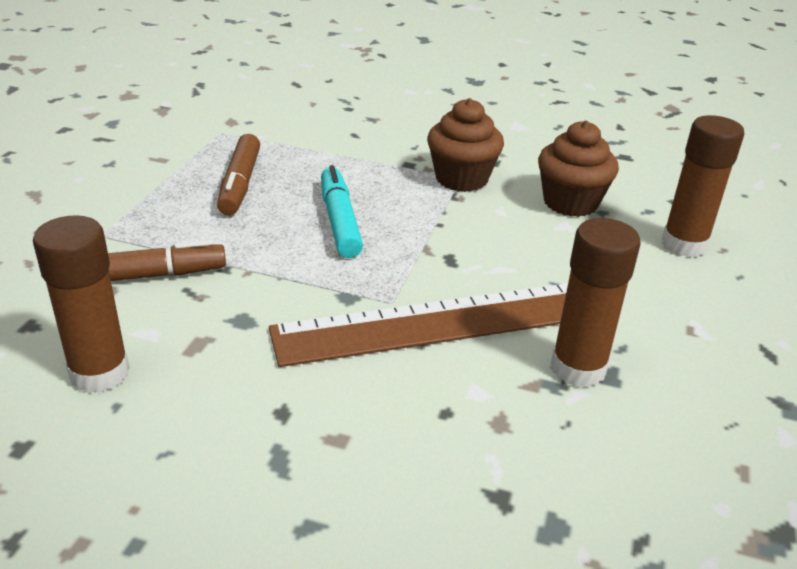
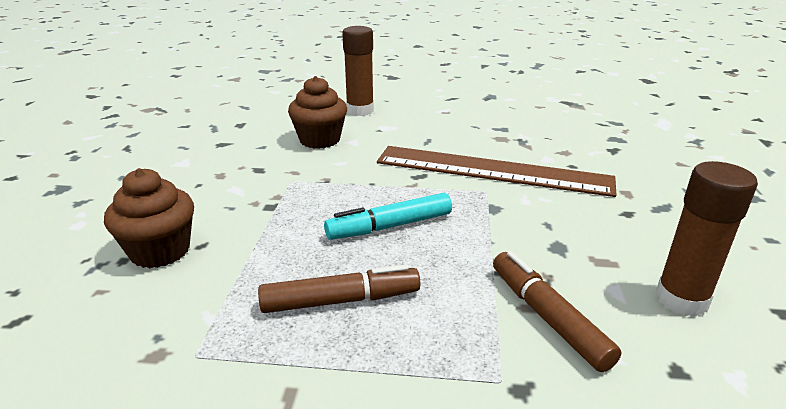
camera: 100 degrees left, 5 degrees down
(448, 321) = (492, 170): brown ruler -> brown ruler turned 45 degrees counterclockwise
(461, 179) = (293, 180): brown cupcake -> brown cupcake (160, 251)
(578, 368) = (503, 135): brown glue stick -> none

